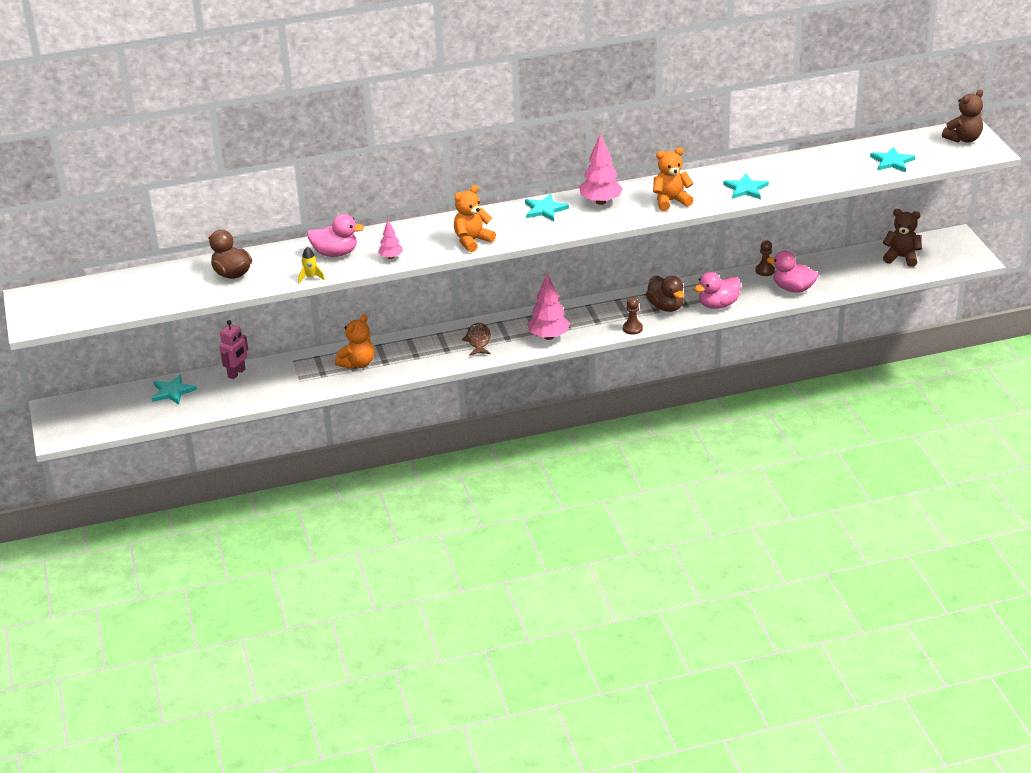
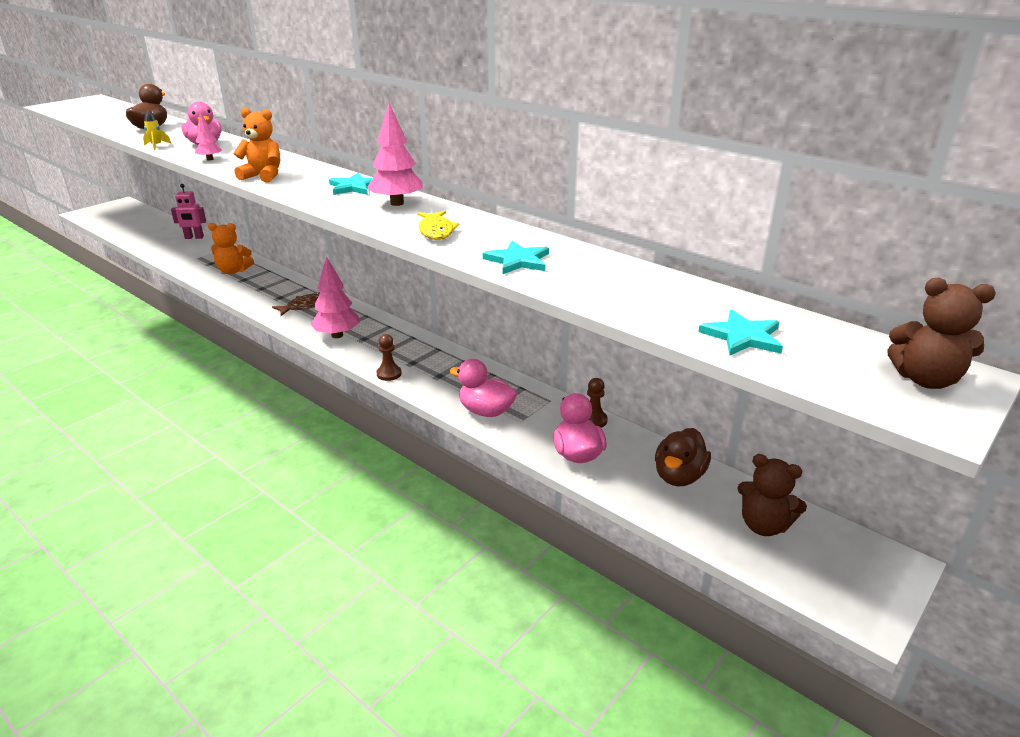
camera: 55 degrees right, 5 degrees down
(172, 391) = (158, 226): turquoise star -> none
(666, 307) = (450, 380): brown duck -> brown duck (679, 476)
(671, 201) = (436, 231): orange teddy bear -> yellow fish
(901, 257) = (763, 525): brown teddy bear -> brown teddy bear turned 135 degrees clockwise

